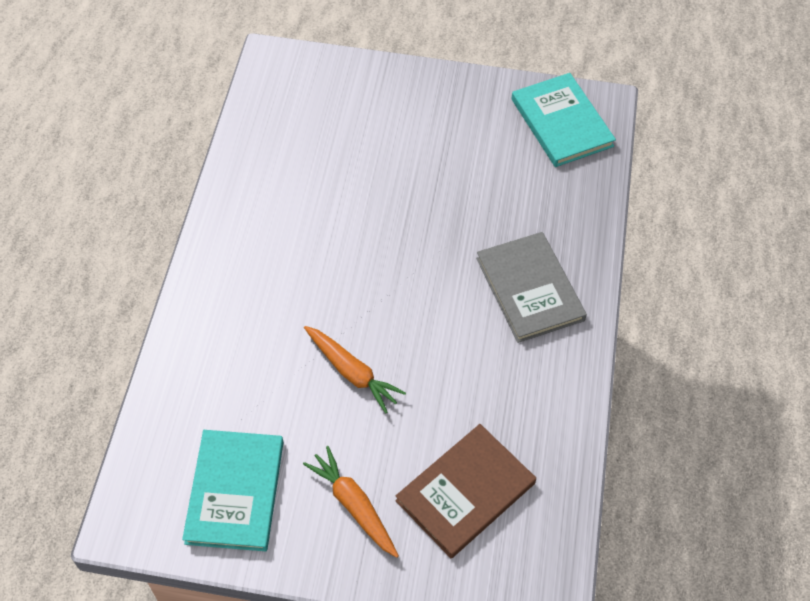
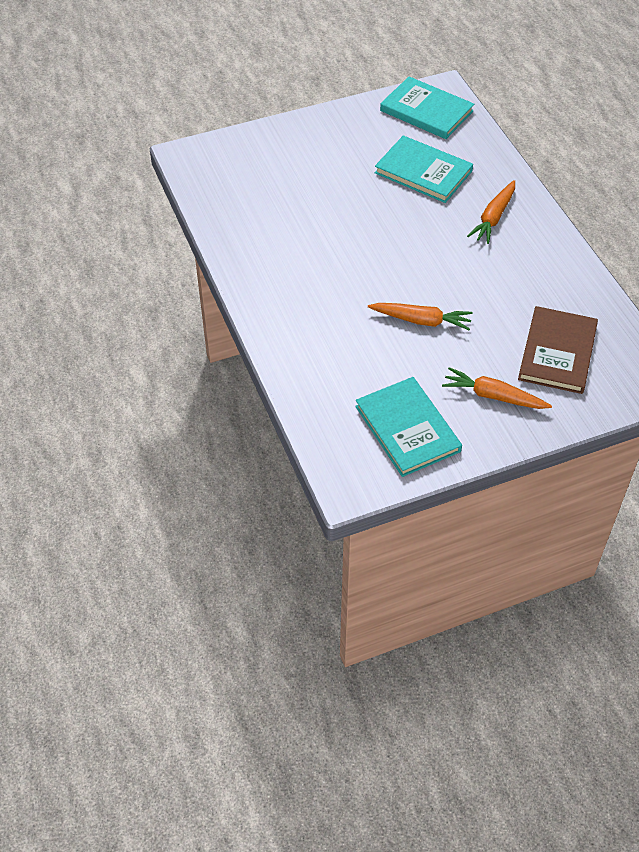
camera: 30 degrees left, 5 degrees down
(498, 195) = (423, 172): none -> turquoise book
(529, 289) = (493, 218): grey book -> orange carrot

